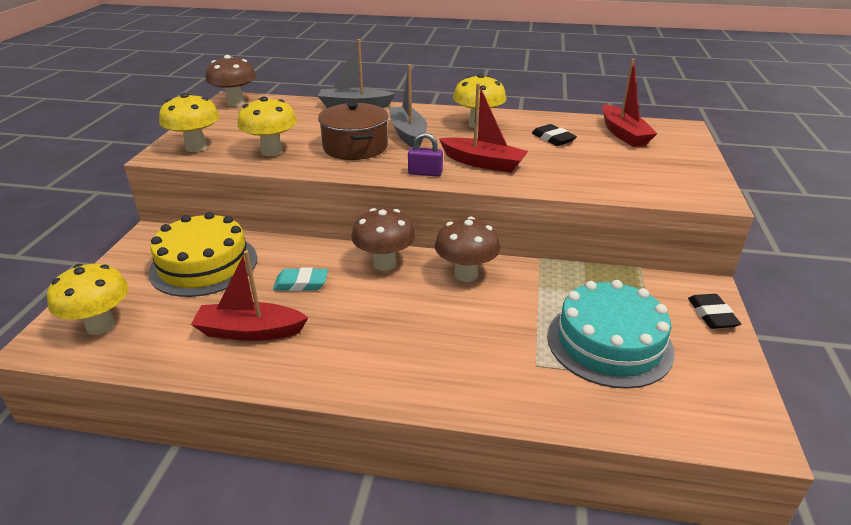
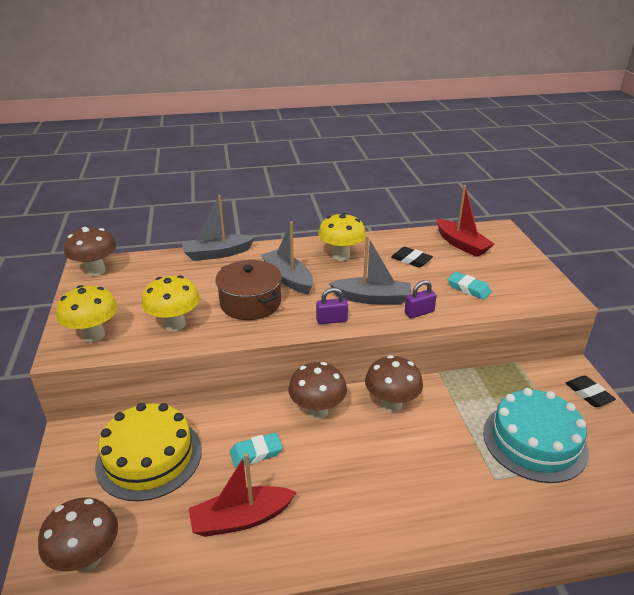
camera: 20 degrees left, 0 degrees up
(101, 326) = (87, 558): yellow mushroom -> brown mushroom
(483, 163) = (372, 298): red boat -> grey boat
(525, 182) = (419, 312): none -> purple padlock
(600, 172) = (468, 288): none -> turquoise eraser

